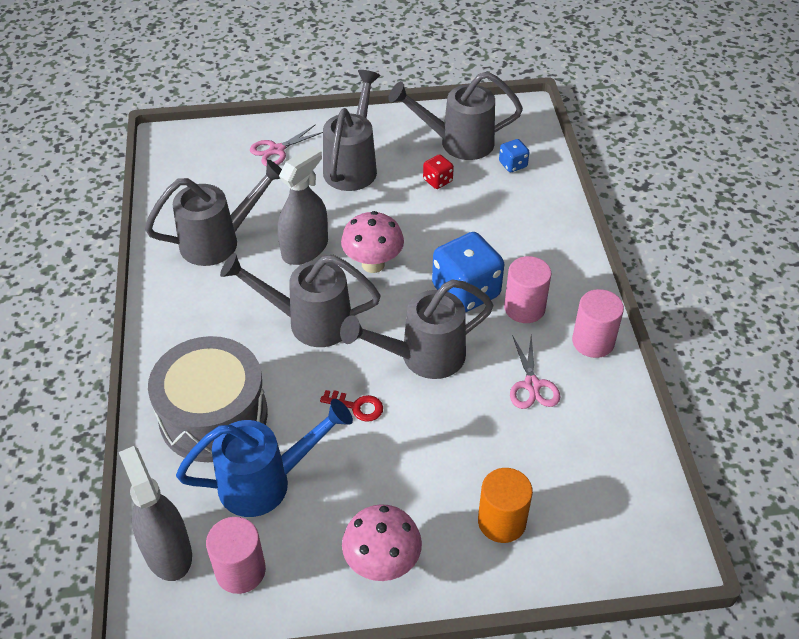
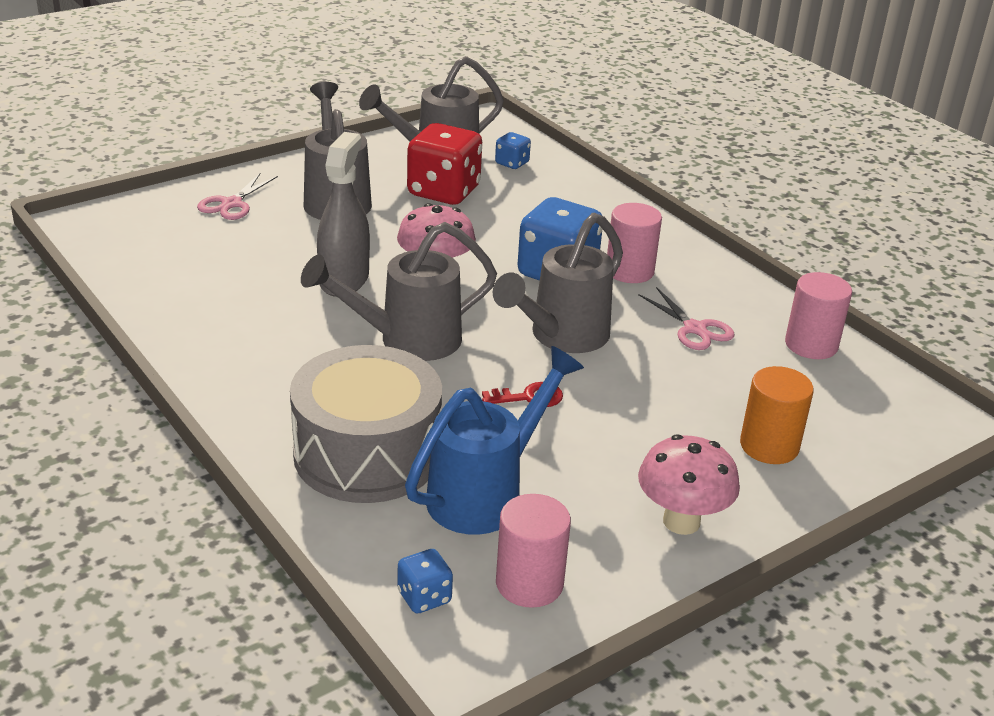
camera: 30 degrees left, 15 degrees down
(167, 552) = (424, 597): grey spray bottle -> blue dice
(220, 241) = (231, 297): grey watering can -> none
(437, 181) = (443, 192): red dice -> red dice, size x2.11
(593, 341) = (721, 280): pink cylinder -> pink cylinder (811, 345)

